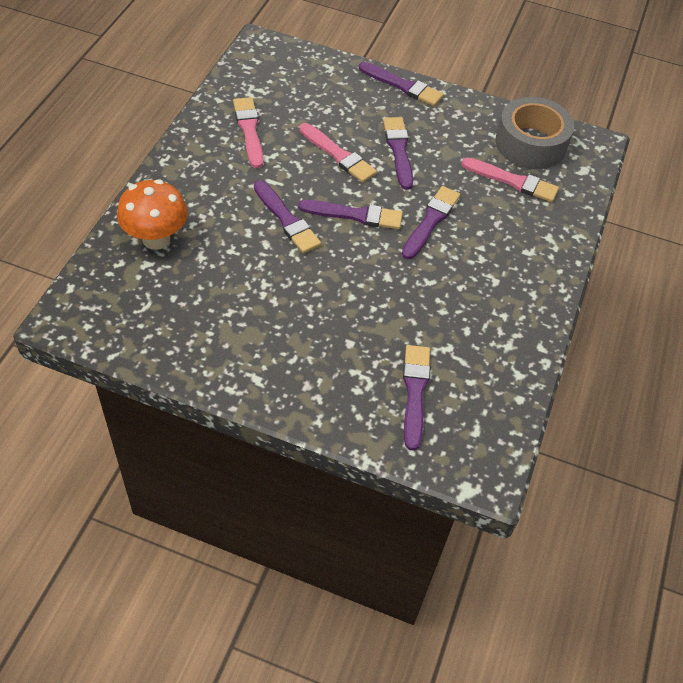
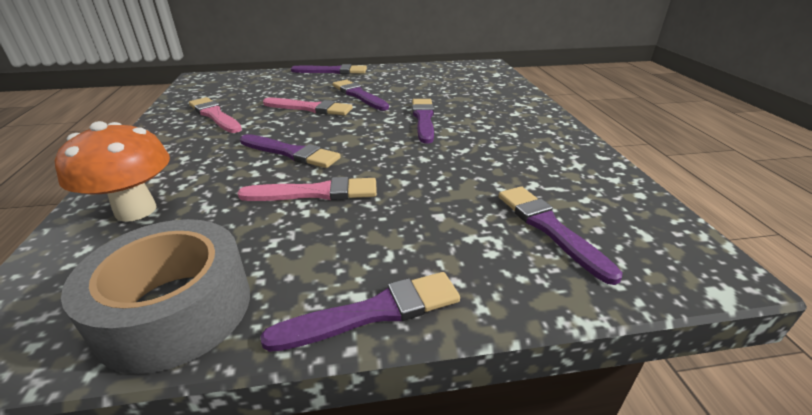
camera: 25 degrees left, 20 degrees down
(355, 215) = (355, 133): purple brush -> purple brush (373, 312)
(513, 181) = (458, 88): pink brush -> pink brush (316, 193)
(530, 143) = (449, 72): grey tape -> grey tape (175, 309)

